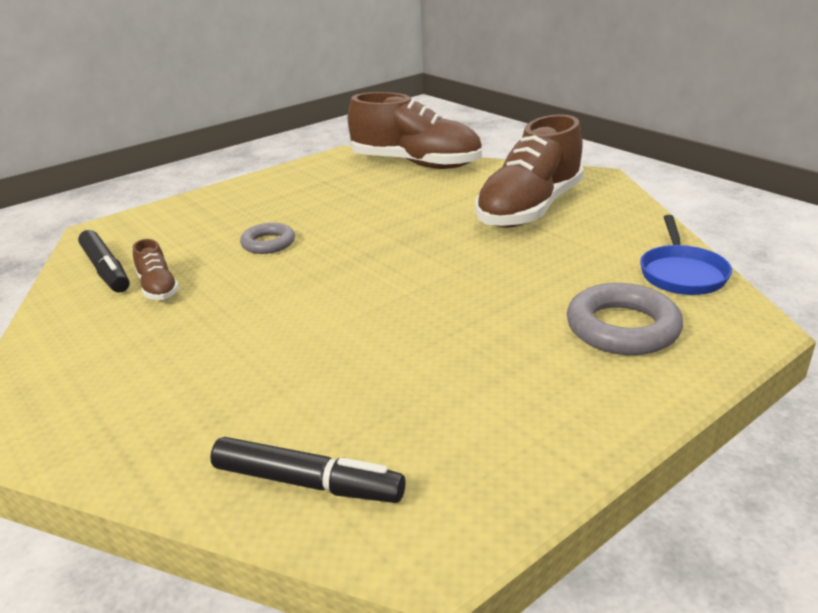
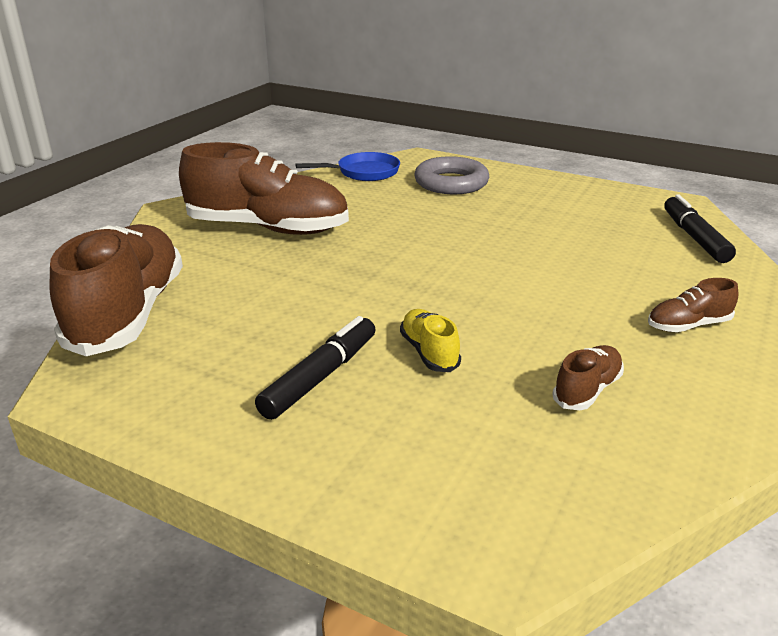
camera: 115 degrees left, 0 degrees up
(106, 270) = (594, 461): black marker -> black marker (320, 377)
(160, 370) = (688, 325): none -> brown shoe
(268, 243) = (429, 352): grey ring -> yellow shoe

